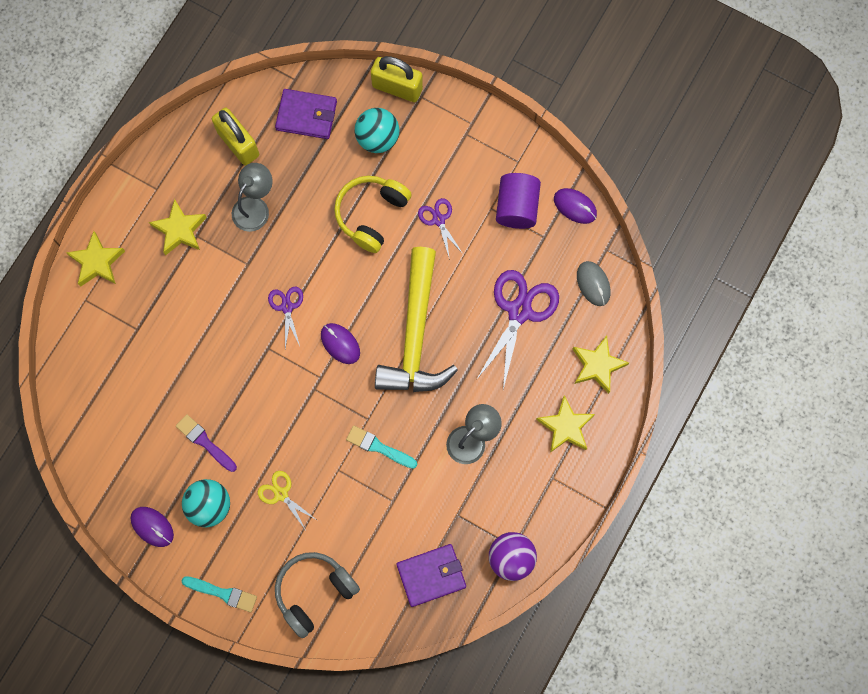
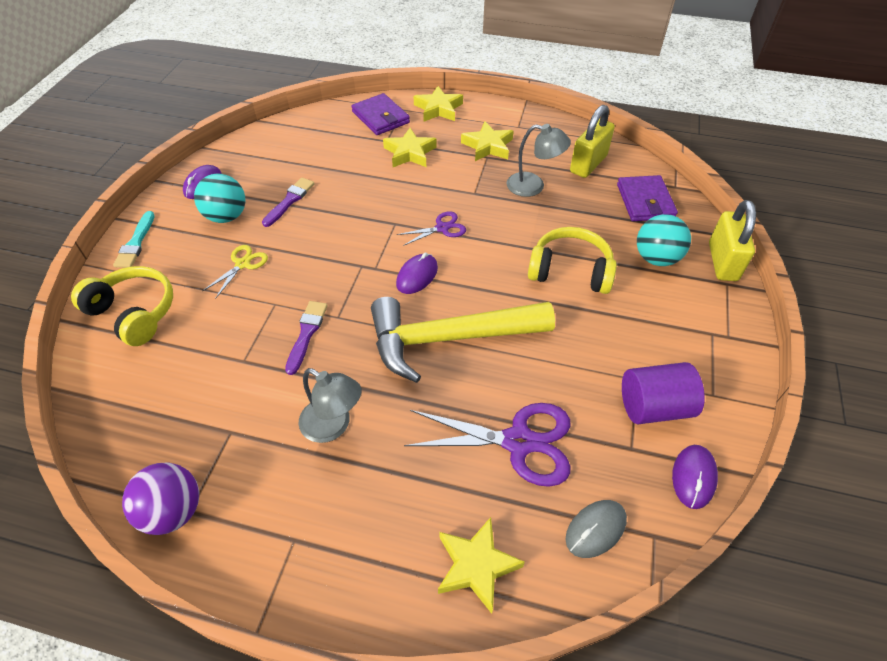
camera: 75 degrees right, 25 degrees down
(314, 591) = (134, 312): grey headphones -> yellow headphones
(378, 447) = (306, 333): turquoise brush -> purple brush
(431, 575) = (150, 420): purple wallet -> purple wallet (380, 117)
(438, 219) = (595, 330): purple scissors -> none
(565, 427) = (373, 541): yellow star -> yellow star (410, 153)

